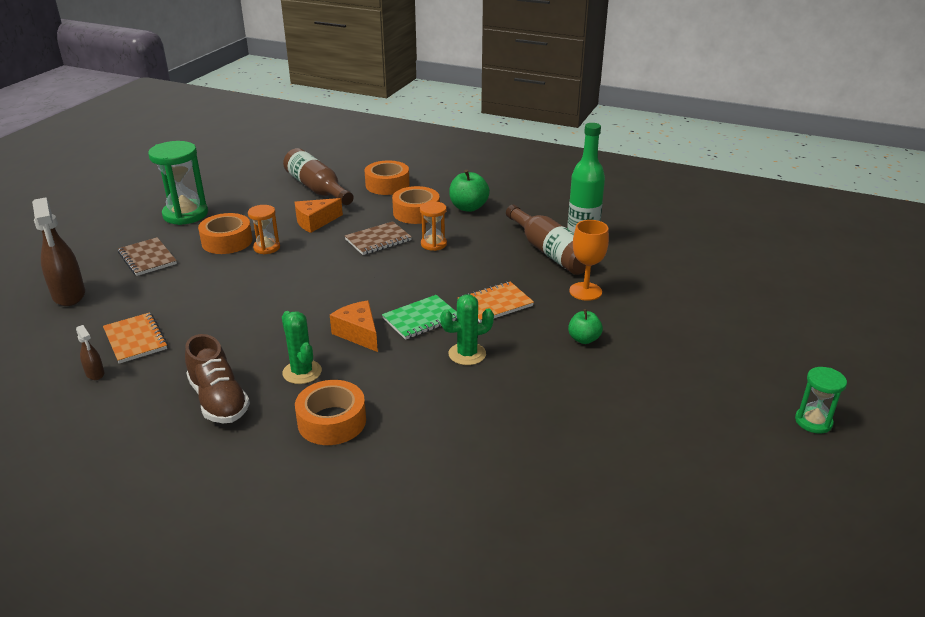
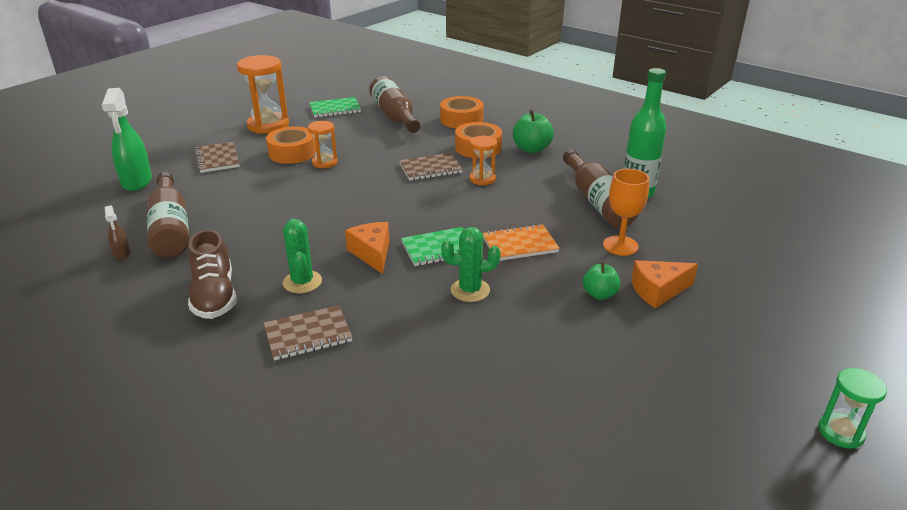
camera: 15 degrees right, 0 degrees up
(69, 295) = (137, 182): brown spray bottle -> green spray bottle
(135, 339) = (171, 228): orange notebook -> brown bottle
(185, 214) = (268, 125): green hourglass -> orange hourglass
(250, 188) = (335, 109): none -> green notebook
(315, 222) = (379, 145): orange cheese -> orange cheese (658, 291)
(332, 421) = (308, 334): orange tape -> brown notebook

